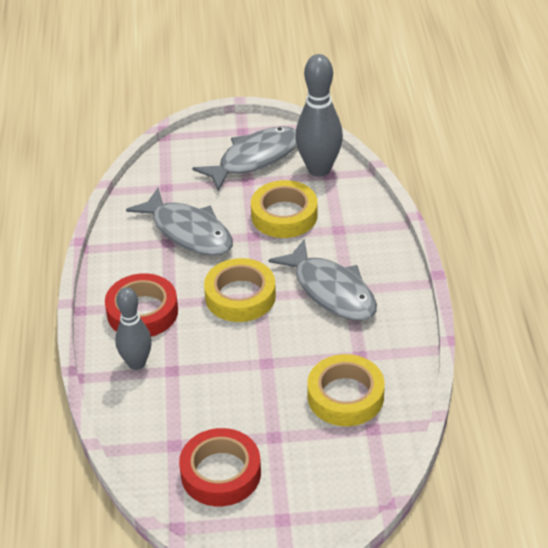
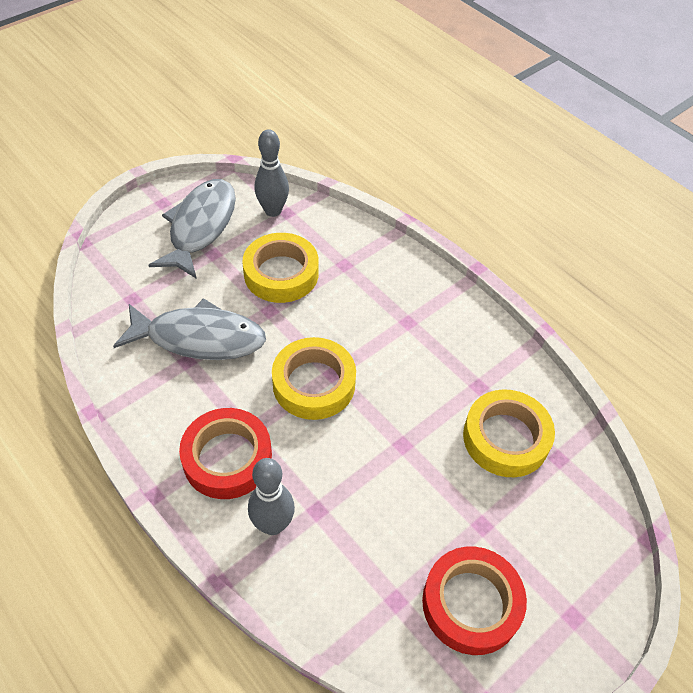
camera: 40 degrees left, 10 degrees up
(319, 169) = (273, 211): grey bowling pin -> grey bowling pin, size x0.66
(331, 291) = (394, 332): grey fish -> none

